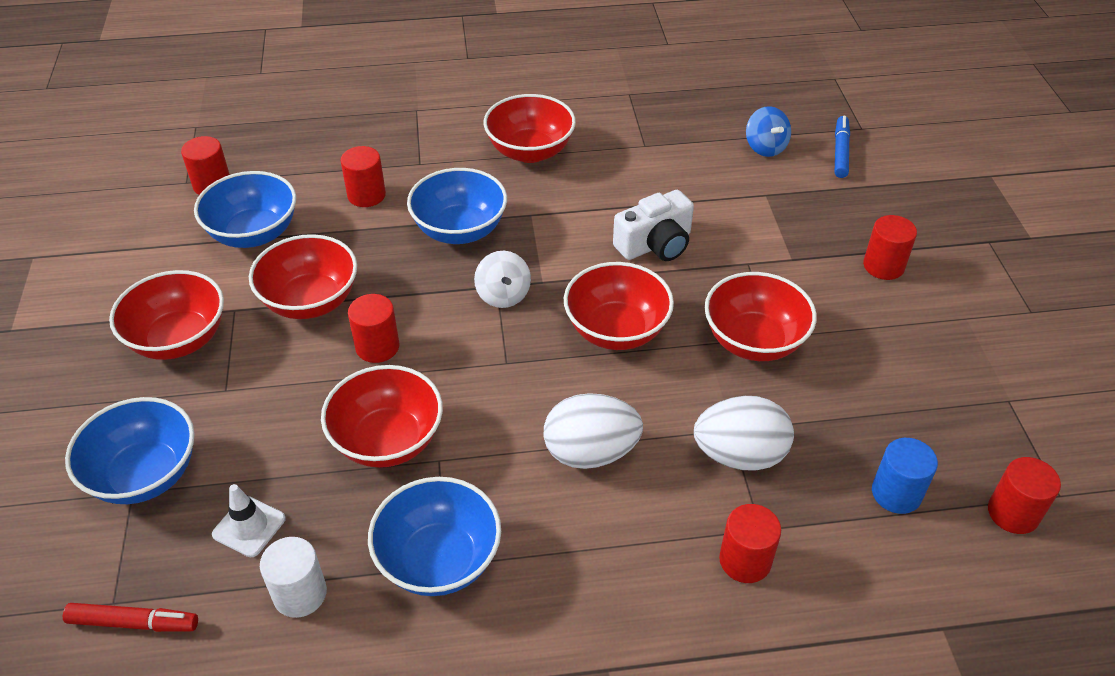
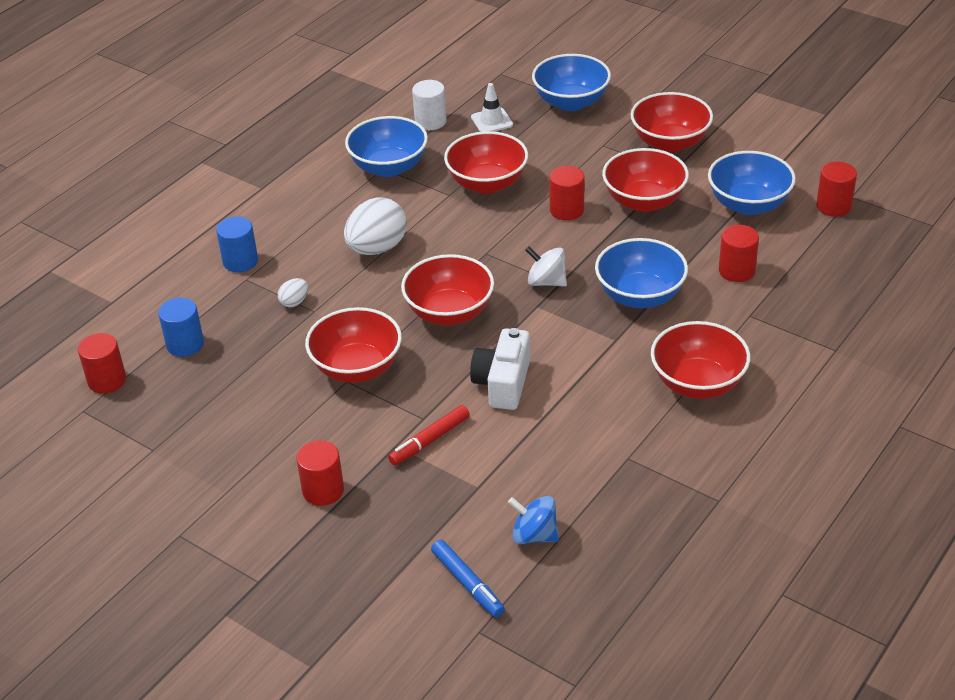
camera: 135 degrees right, 5 degrees down
(134, 622) = (481, 75): red marker -> red marker (429, 441)
(739, 455) = (294, 302): white egg -> white egg, size x0.46
(745, 560) = (240, 261): red cylinder -> blue cylinder

